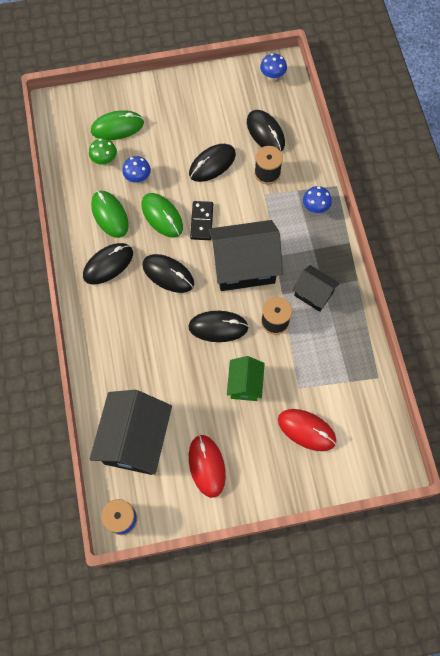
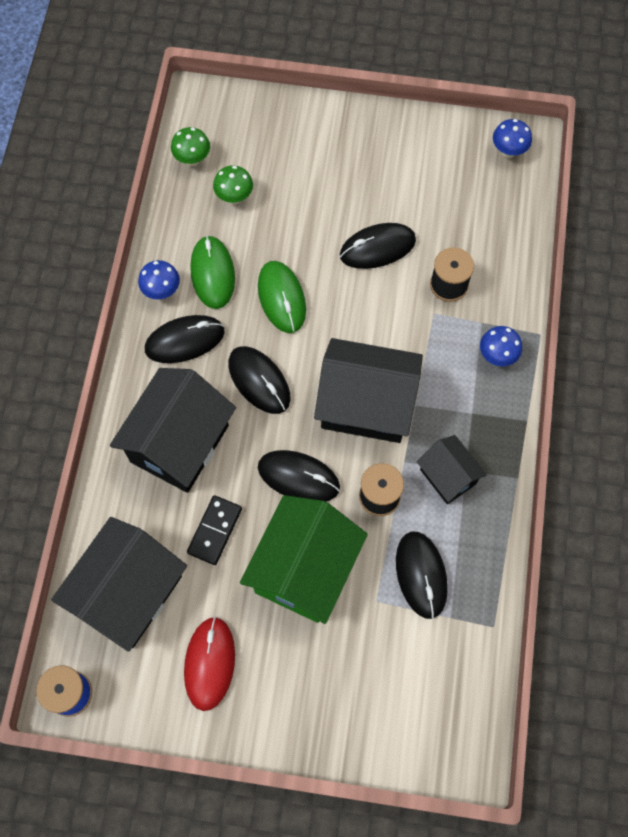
camera: 20 degrees right, 0 degrees up
(66, 145) = (192, 159): none -> green mushroom
(117, 127) = (269, 156): green mouse -> none
(131, 332) = (180, 443): none -> black house
(138, 178) = (269, 235): blue mushroom -> blue mushroom (162, 291)
(201, 221) = (332, 323): black domino -> black domino (214, 530)
(245, 384) = (304, 569): green house -> green house, size x1.83
(265, 133) = (468, 227): black mouse -> black mouse (421, 575)
(306, 430) = (364, 664): red mouse -> none

